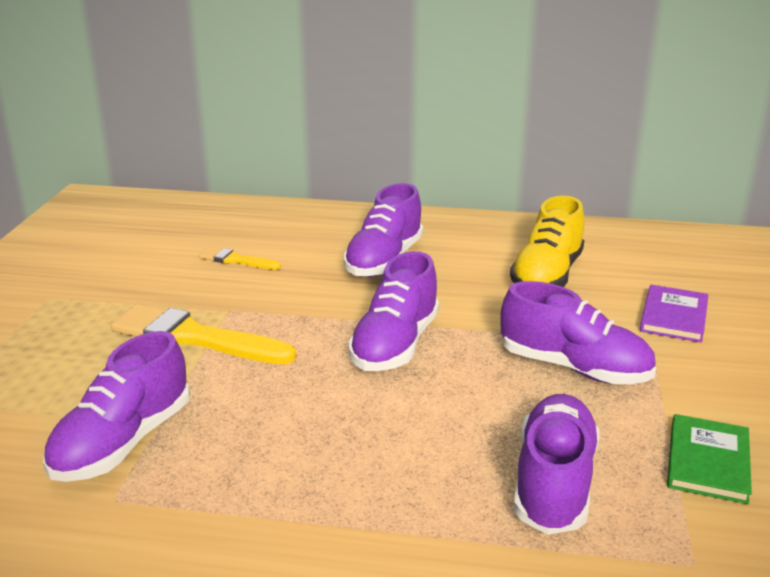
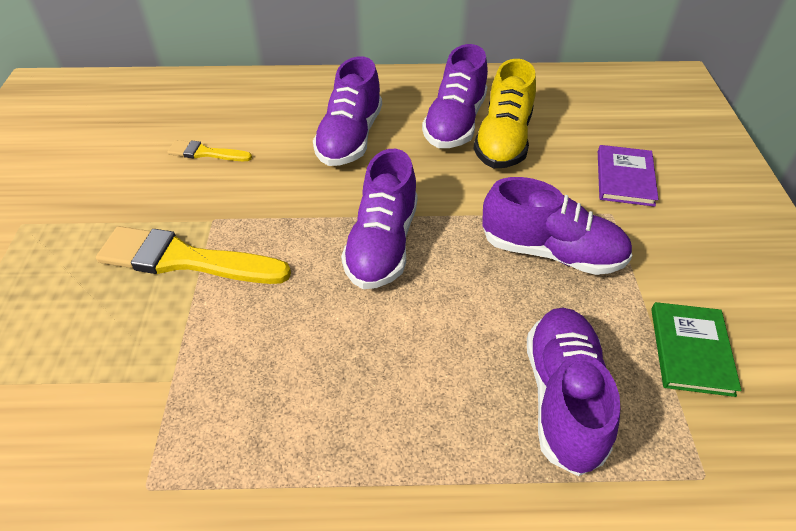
camera: 10 degrees left, 20 degrees up
(123, 442) = (140, 410): purple shoe -> purple shoe (455, 123)

